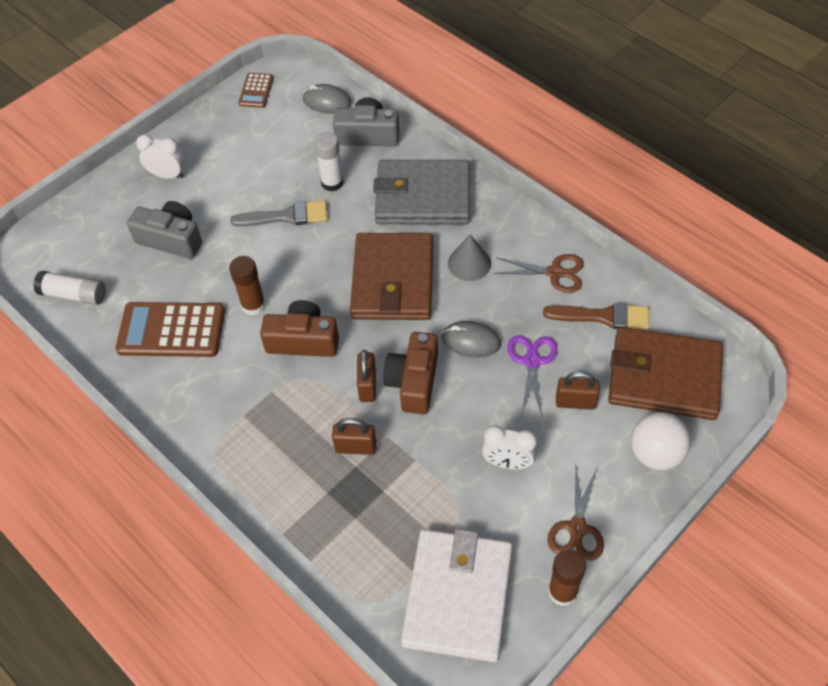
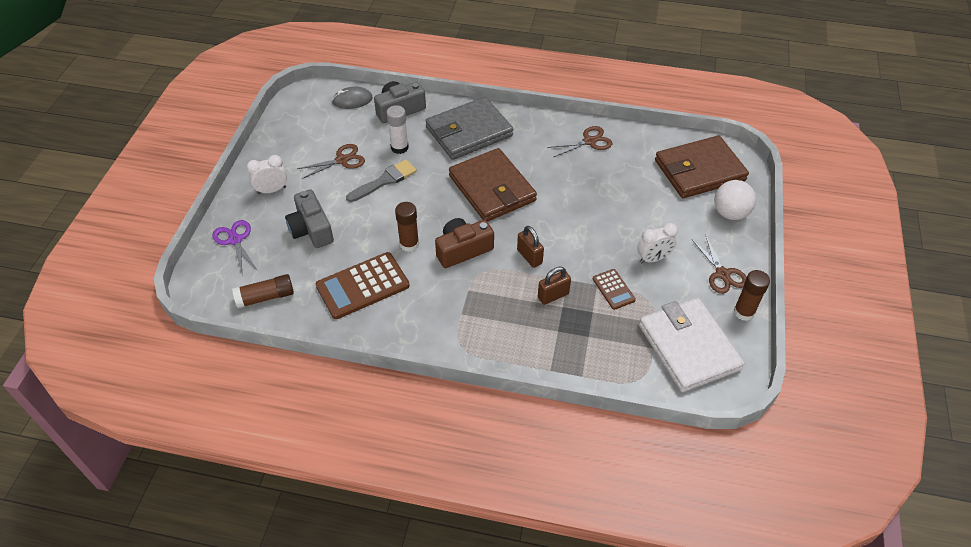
camera: 35 degrees left, 5 degrees down
(74, 295) = (265, 297): white glue stick -> brown glue stick
(171, 239) = (311, 229): grey camera -> grey camera turned 105 degrees counterclockwise
(256, 90) = (293, 112): brown calculator -> brown calculator (613, 289)
(261, 171) = (342, 160): none -> brown scissors
(413, 382) = (556, 240): brown camera -> none
(469, 263) = (532, 158): grey cone -> none
(471, 341) = (572, 201): grey mouse -> none
(532, 361) = (618, 196): purple scissors -> purple scissors (235, 240)
(575, 402) = (662, 207): brown padlock -> none
(603, 317) = (638, 153): brown brush -> none

